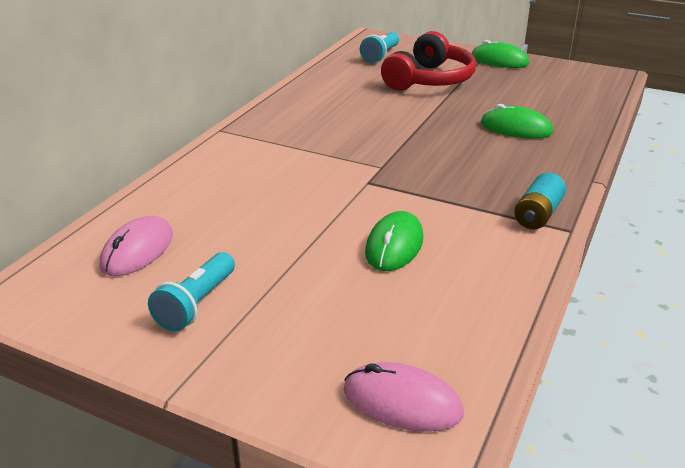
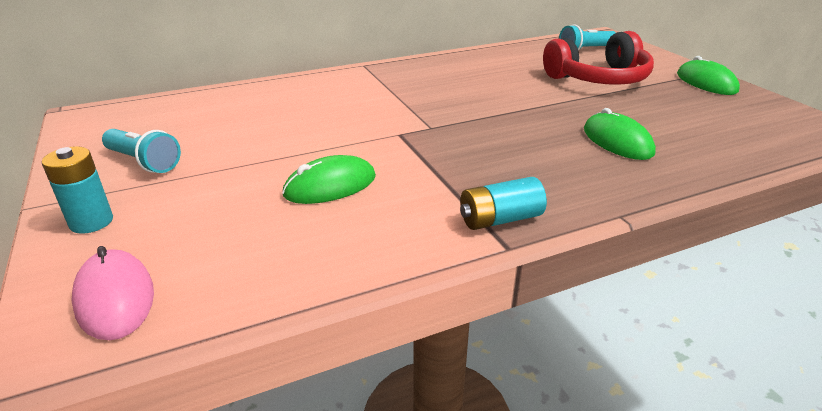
camera: 40 degrees right, 0 degrees up
(137, 250) = (179, 117): pink mouse -> none
(196, 304) = (144, 162): turquoise flashlight -> turquoise flashlight turned 120 degrees counterclockwise
(262, 371) = (91, 222): none -> turquoise battery

